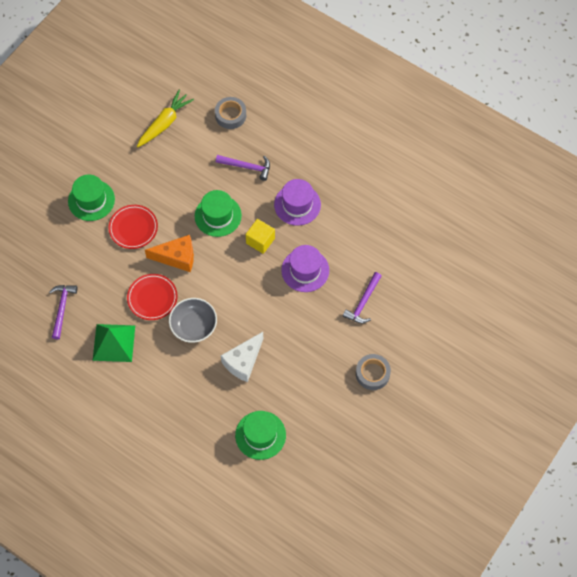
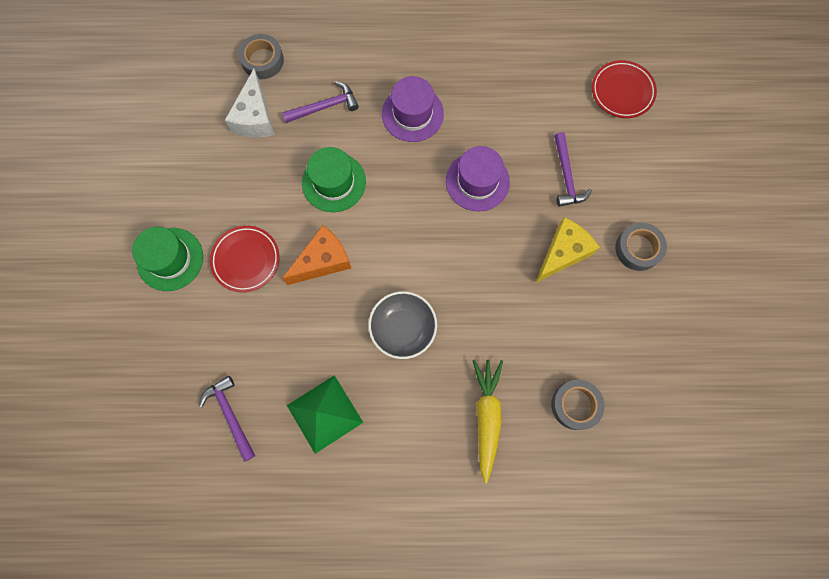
camera: 35 degrees left, 10 degrees up
(152, 298) = (330, 328): red plate -> red plate (622, 91)
(164, 123) = (192, 115): yellow carrot -> yellow carrot (486, 417)
(243, 361) = (490, 332): white cheese -> white cheese (255, 117)
(260, 241) = (403, 180): yellow cube -> none
(260, 435) = (575, 405): green hat -> grey tape
(323, 346) = (562, 253): none -> yellow cheese

